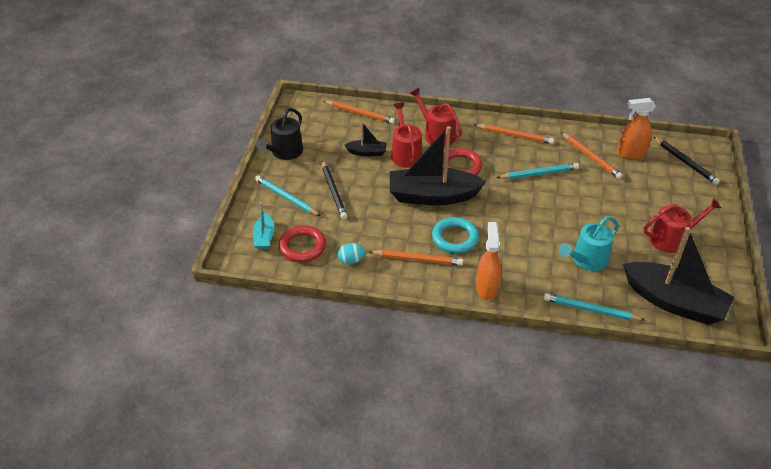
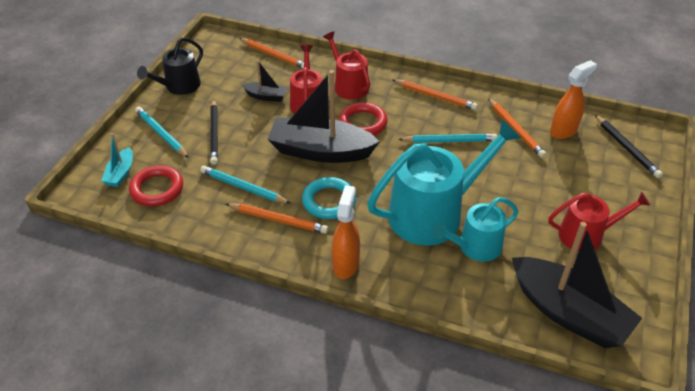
camera: 10 degrees right, 0 degrees up
(351, 260) = (204, 211): turquoise egg -> none
(545, 237) = (433, 214): none -> turquoise watering can
(590, 310) = (461, 308): turquoise pencil -> turquoise pencil (243, 187)
(631, 153) = (563, 131): orange spray bottle -> orange spray bottle turned 135 degrees clockwise

